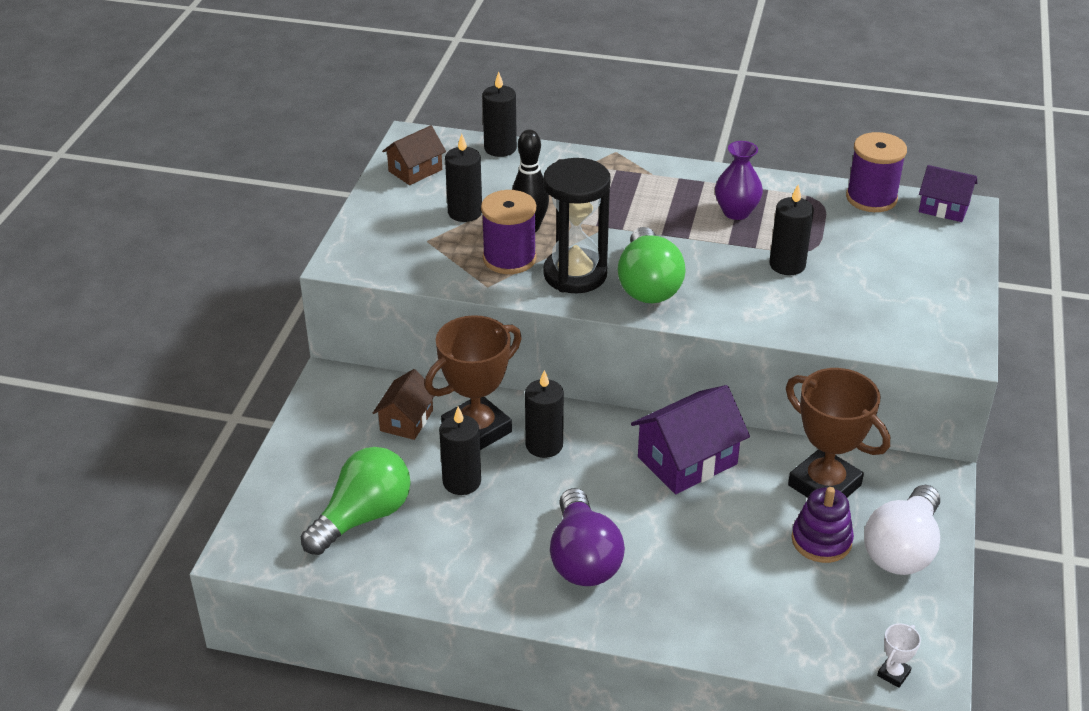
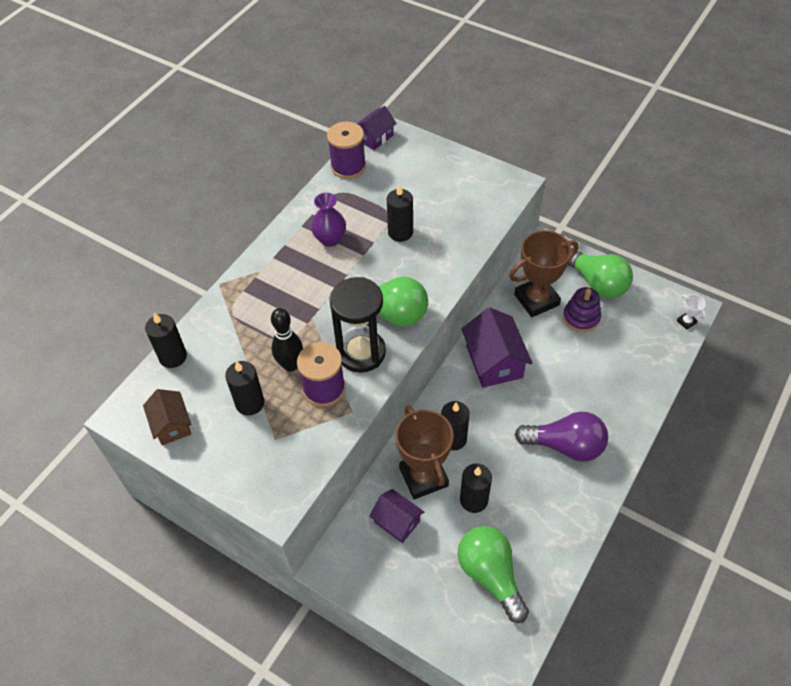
camera: 70 degrees left, 15 degrees up
(406, 420) = (397, 521): brown house -> purple house
(902, 549) = (597, 283): white light bulb -> green light bulb

